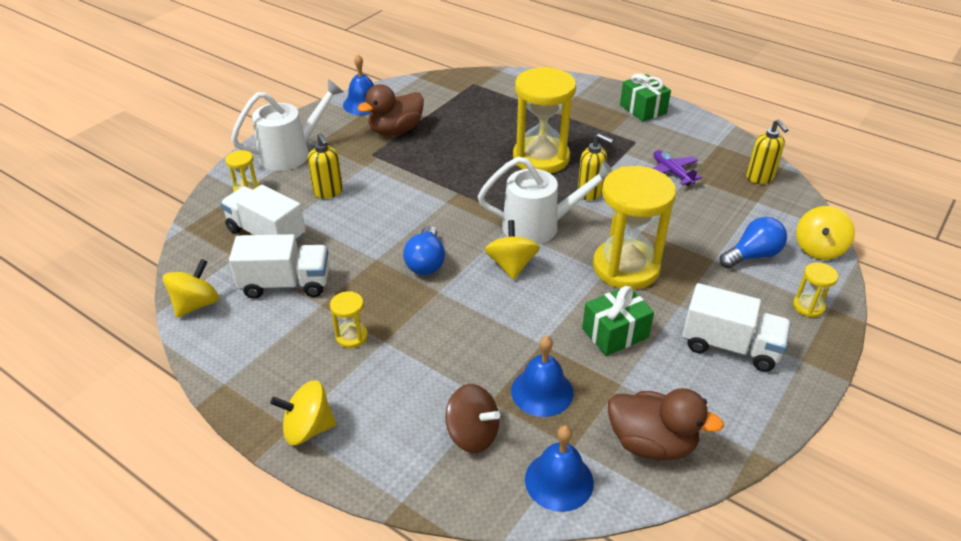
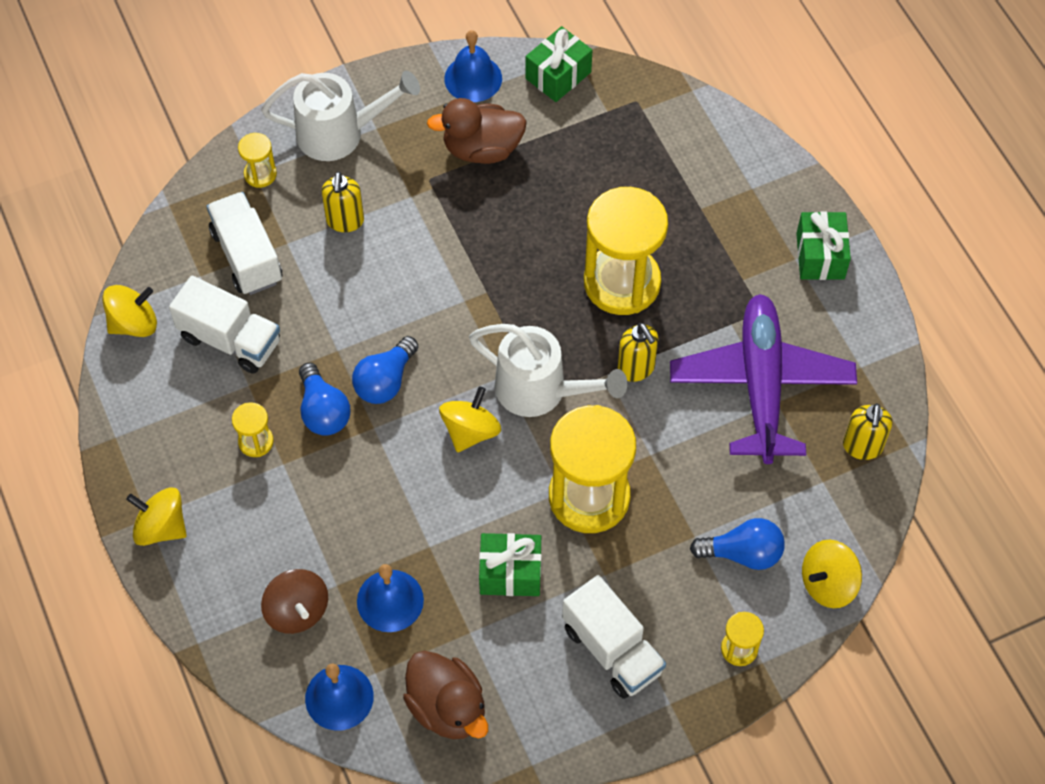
camera: 30 degrees right, 20 degrees up
(392, 297) = (323, 411): none -> blue light bulb
(416, 87) = (558, 75): none -> green gift
(672, 172) = (761, 384): purple plane -> purple plane, size x2.26

